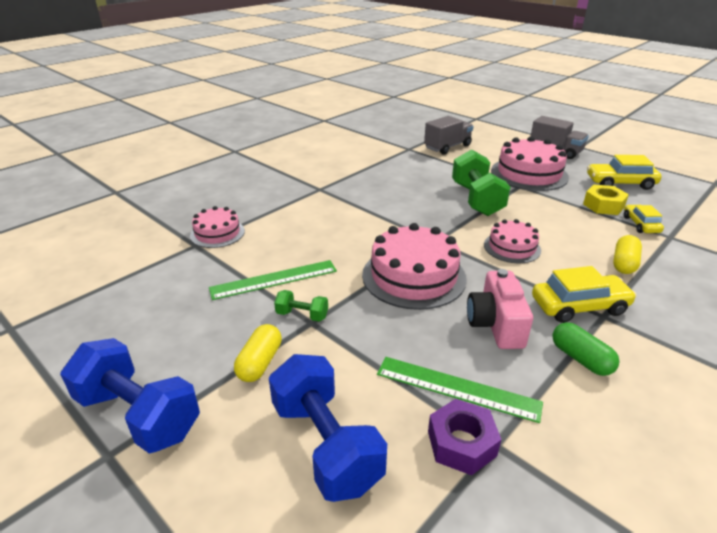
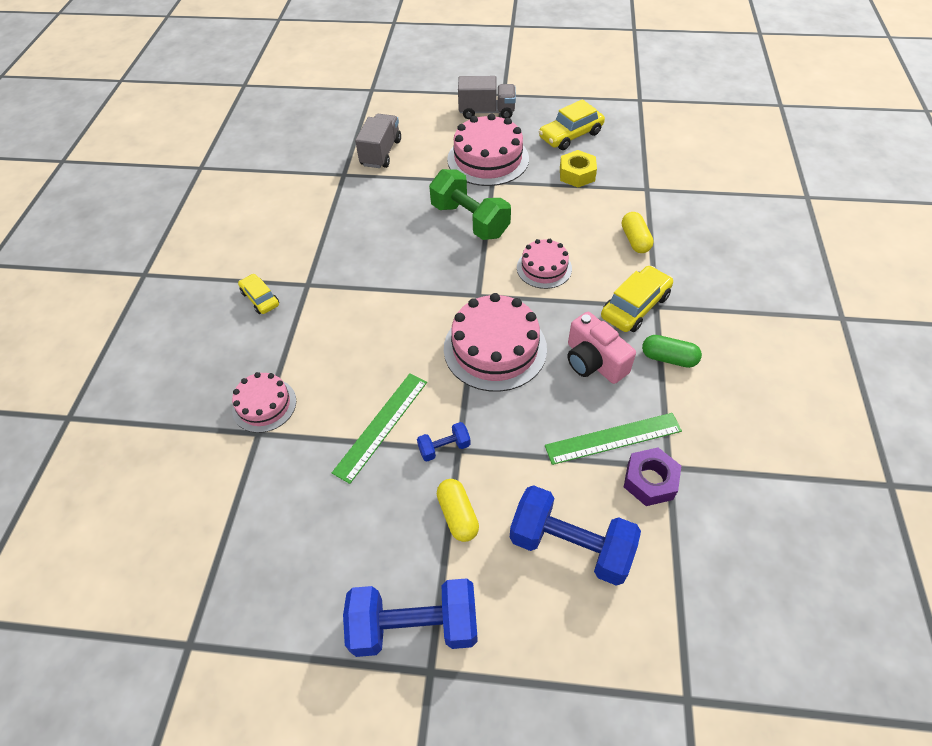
camera: 35 degrees left, 20 degrees up
(302, 315) = (444, 448): green dumbbell -> blue dumbbell
(640, 224) = (618, 185): yellow car -> yellow car (260, 298)

